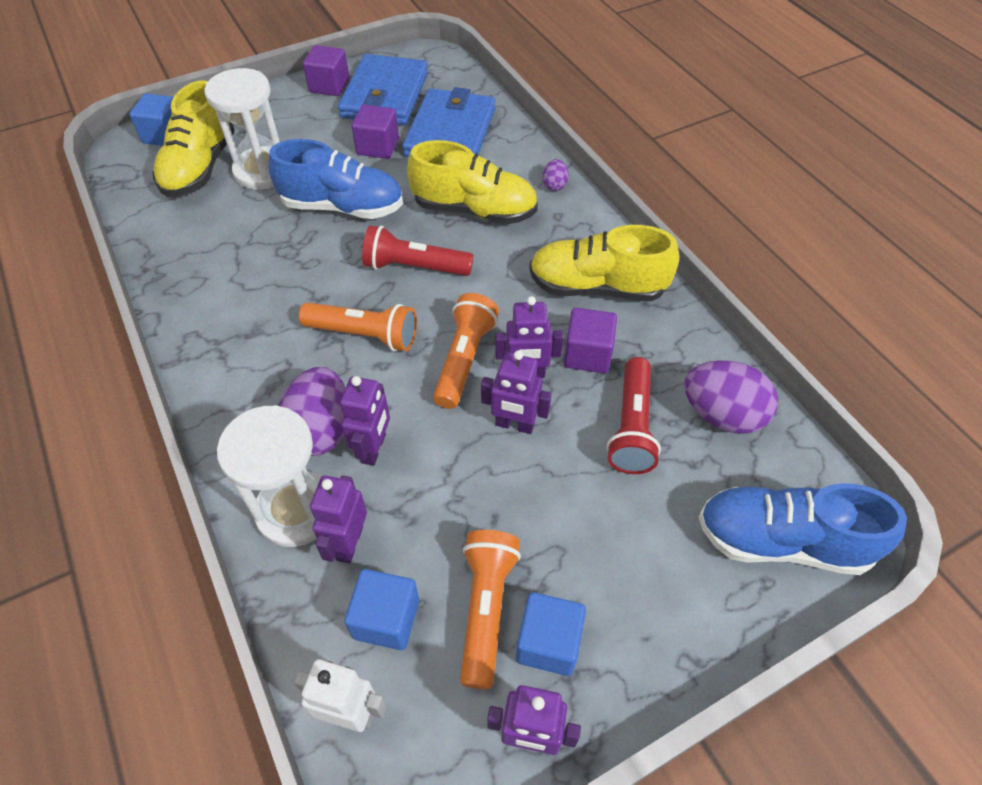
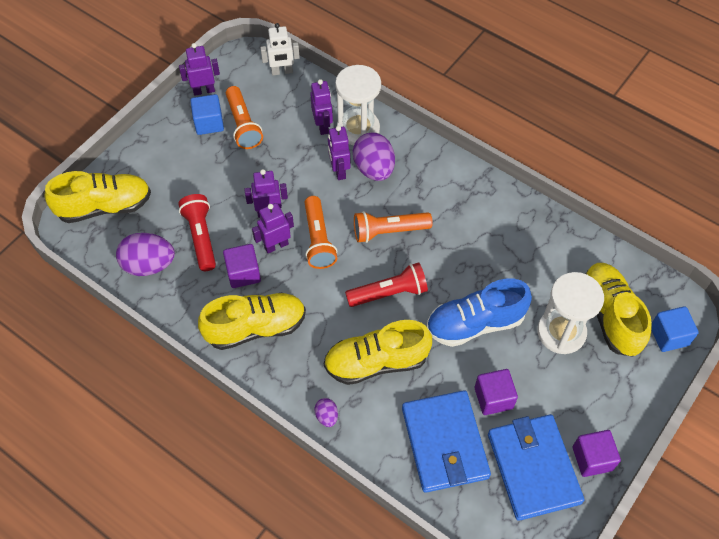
camera: 155 degrees right, 5 degrees up
(386, 618) = (286, 105): blue cube -> none
(781, 541) = (105, 206): blue shoe -> yellow shoe

